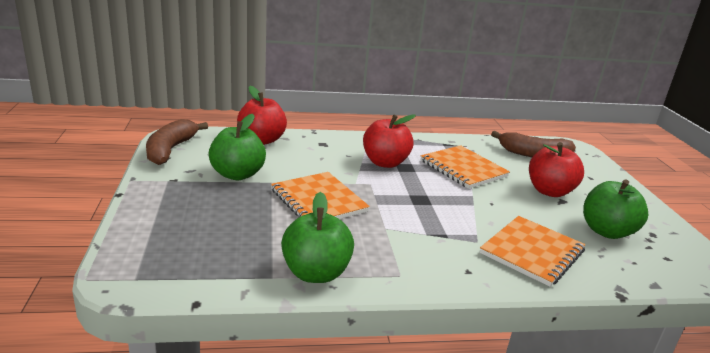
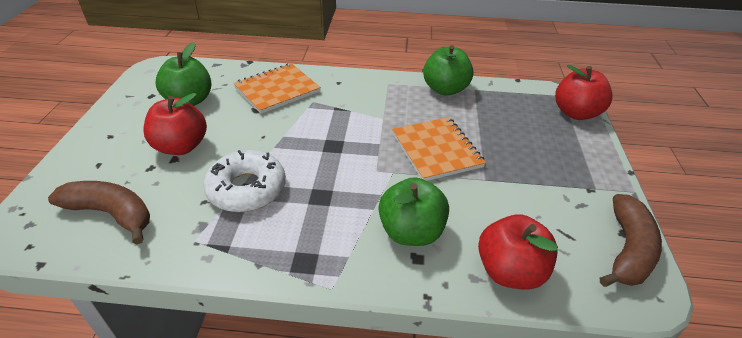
camera: 165 degrees left, 15 degrees up
(237, 174) = (525, 194): green apple -> green apple (411, 232)
(385, 163) = (342, 206): red apple -> red apple (576, 113)
(463, 169) = (247, 189): orange notebook -> white donut

